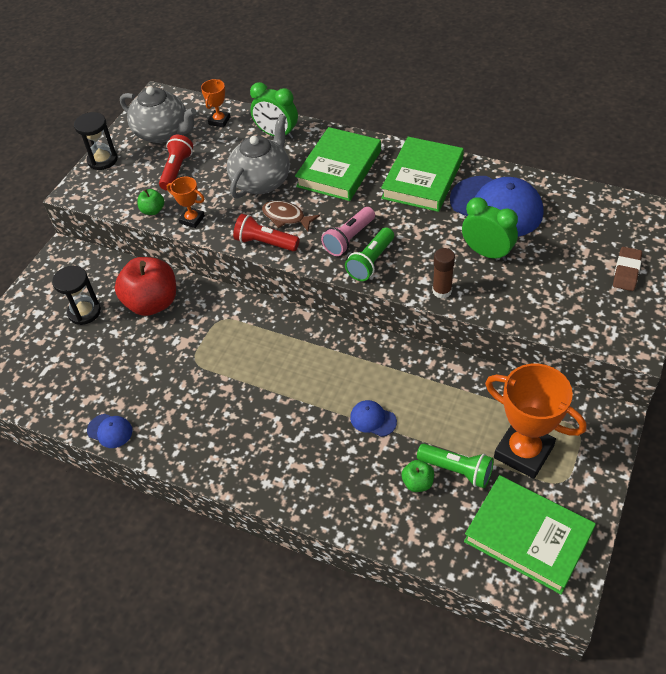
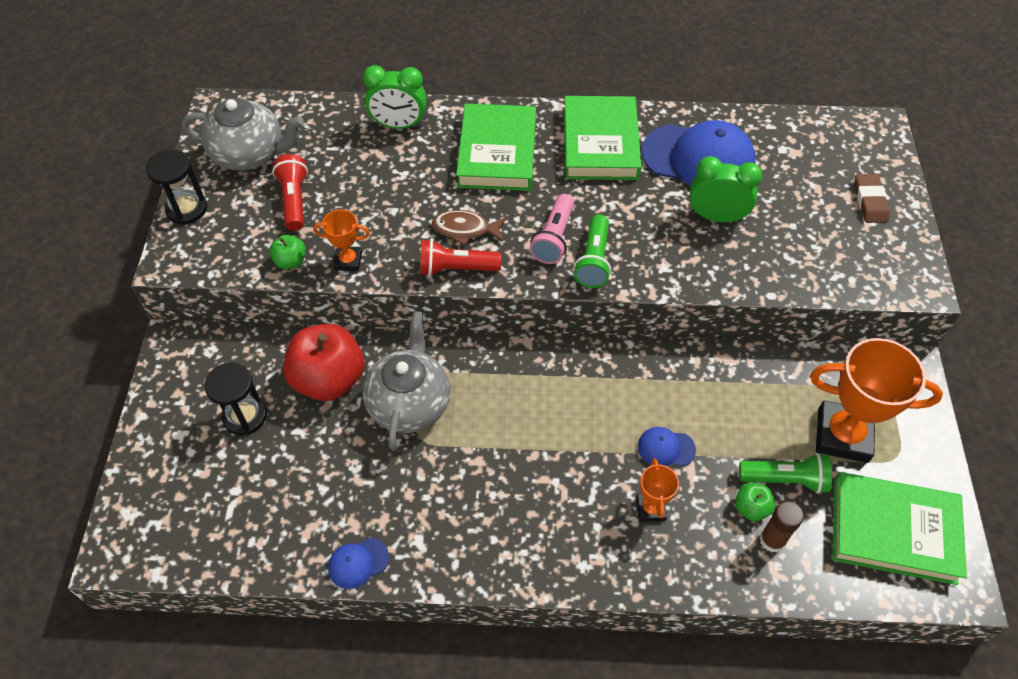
camera: 25 degrees left, 5 degrees up
(110, 431) = (358, 563): blue cap -> blue cap turned 150 degrees clockwise
(219, 121) = (317, 123): orange trophy -> orange trophy (650, 509)
(261, 181) = (411, 190): grey teapot -> grey teapot (409, 403)
(442, 291) = (691, 275): brown glue stick -> brown glue stick (772, 540)

